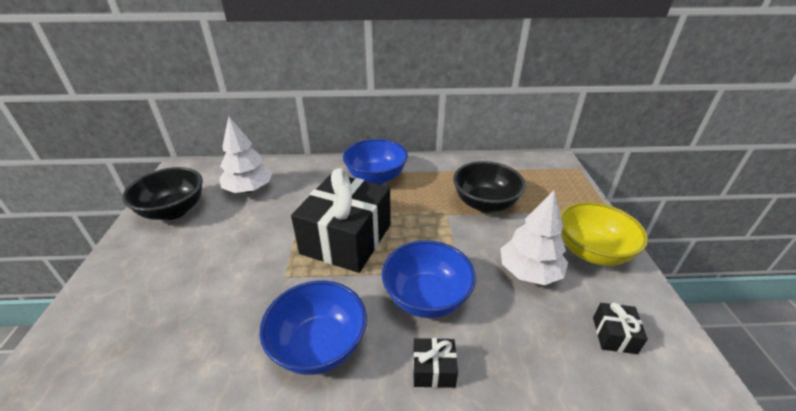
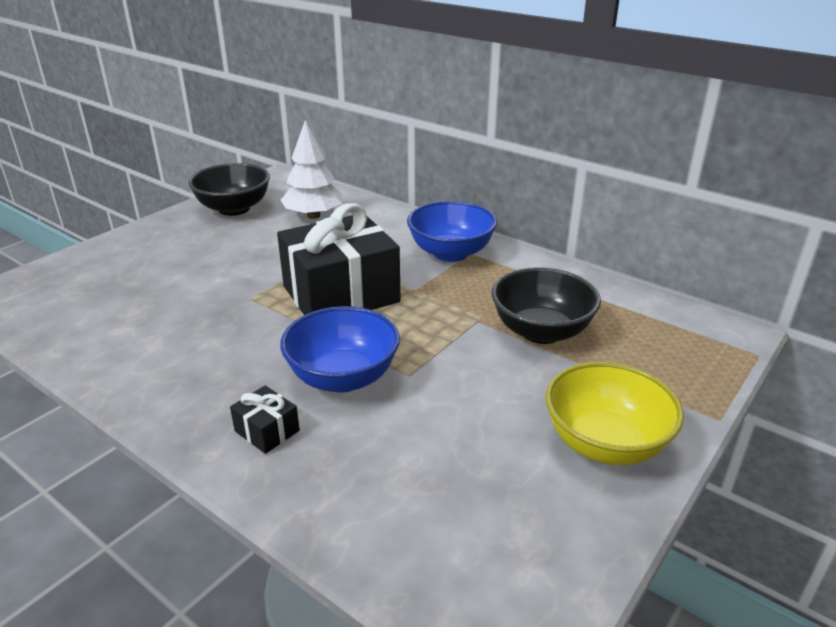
camera: 40 degrees right, 5 degrees down
(319, 345) = (207, 360): blue bowl -> none
(529, 272) = (487, 417): white tree -> none
(614, 335) = (491, 524): black gift -> none

